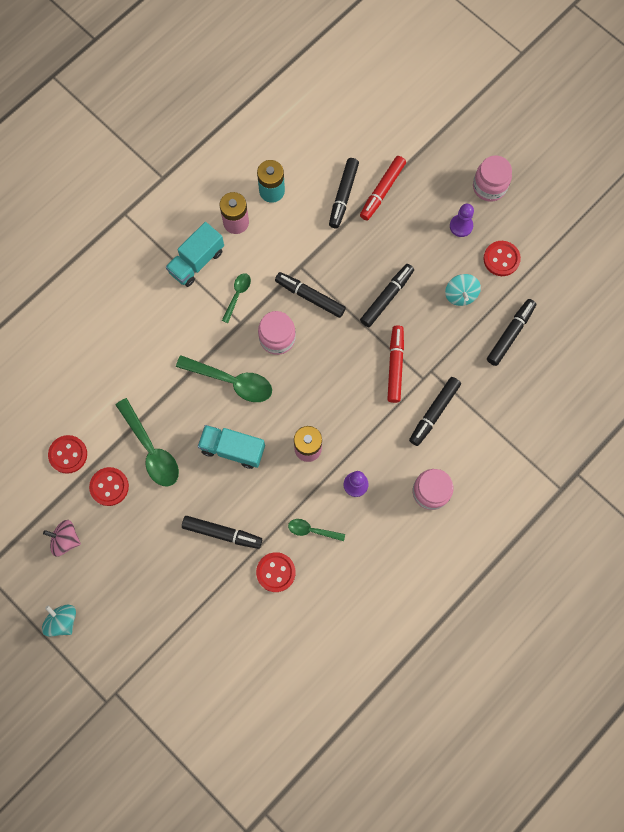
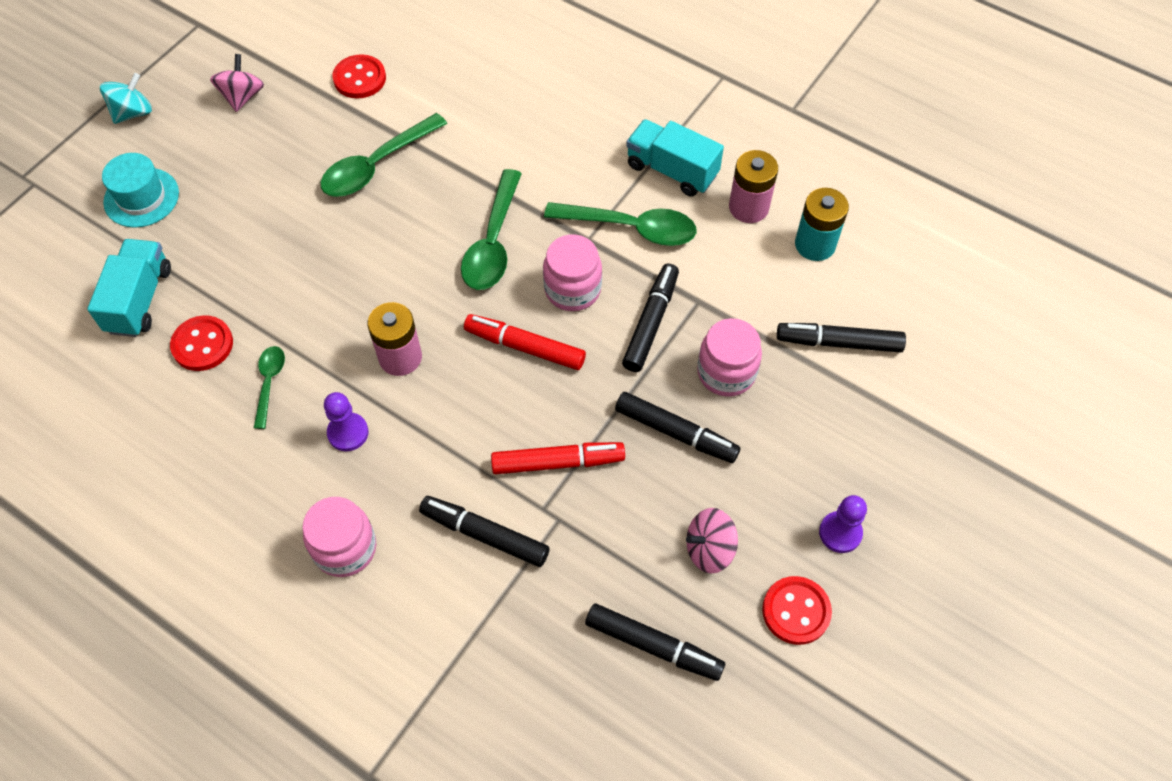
camera: 80 degrees right, 15 degrees down
(109, 487) = (318, 129): red button -> none
(144, 613) = (141, 197): none -> turquoise hat
(222, 533) = (259, 268): black marker -> none
(233, 449) = (388, 261): turquoise truck -> turquoise truck (139, 300)
(237, 295) = (631, 228): green spoon -> green spoon, size x1.82
(382, 191) = (866, 398): red marker -> red marker (525, 347)
(460, 295) = (709, 549): turquoise spinning top -> pink spinning top
(489, 187) = (932, 571): pink jar -> pink jar (726, 372)

